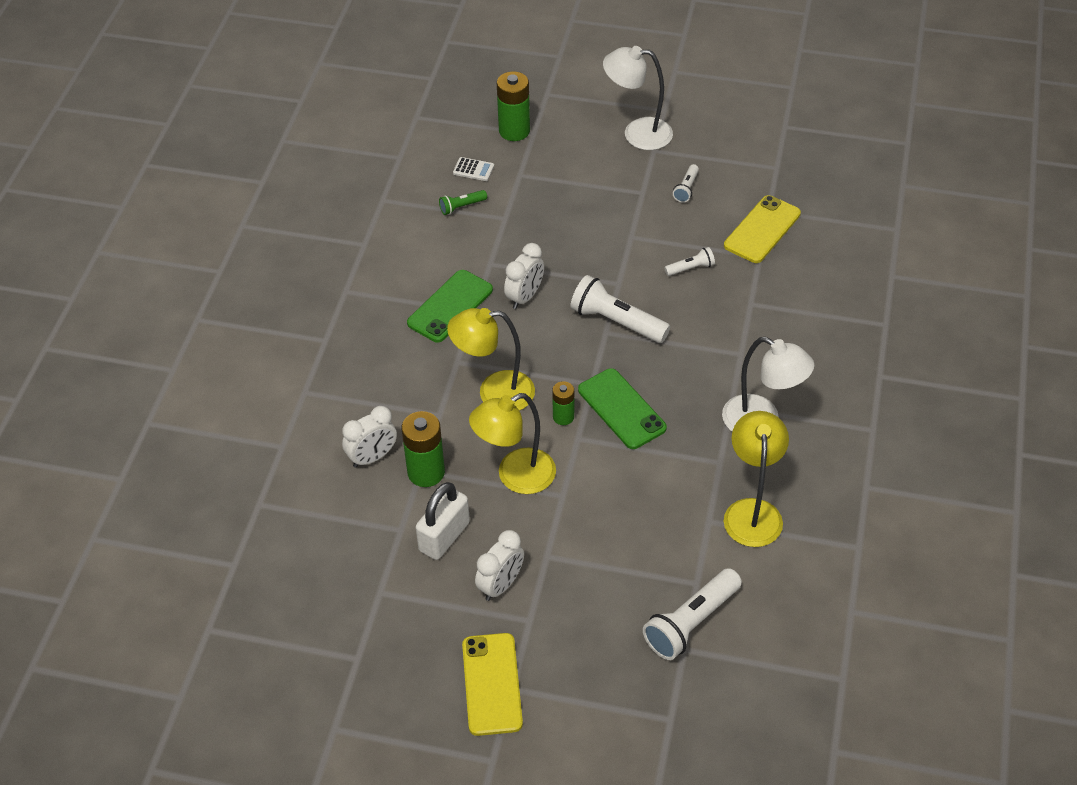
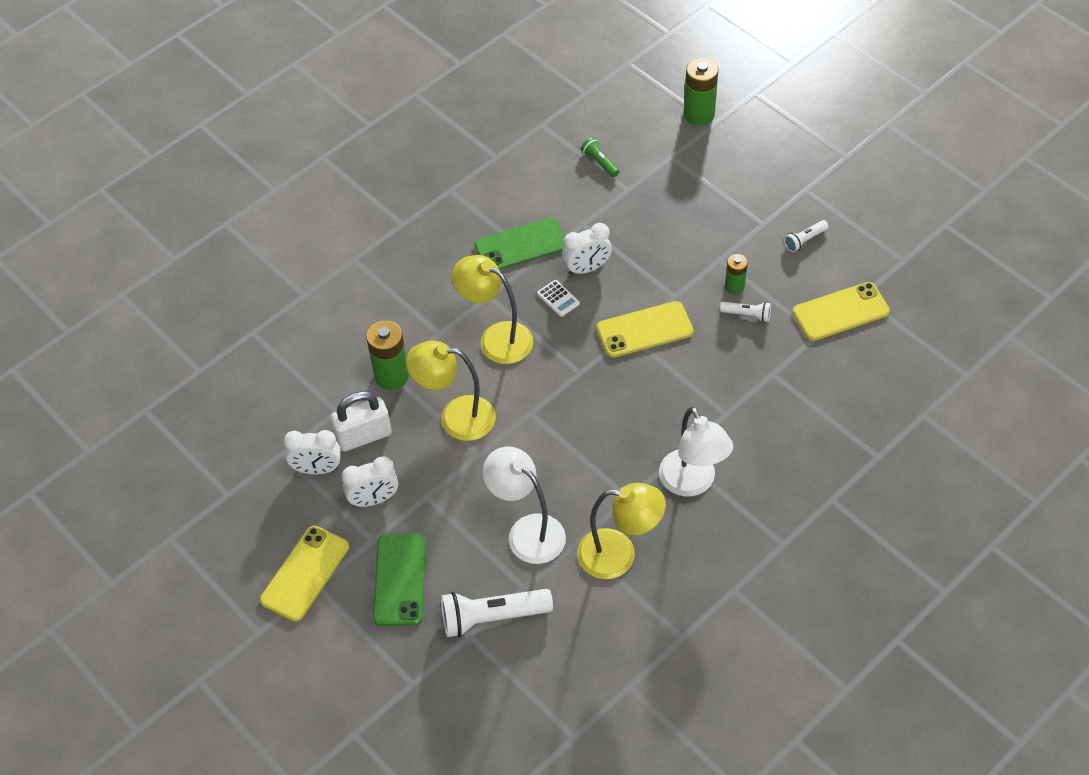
camera: 35 degrees right, 5 degrees up
(372, 457) = (362, 341): white clock -> white clock (317, 469)
(462, 207) = (600, 162): green flashlight -> green flashlight turned 45 degrees clockwise
(473, 169) = (636, 133): white calculator -> white calculator (558, 298)
(563, 417) = (533, 388): green battery -> green battery (734, 286)
(617, 322) = (644, 330): white flashlight -> yellow phone
(621, 409) = (585, 407): green phone -> green phone (400, 580)
(637, 133) = (804, 167): white lamp -> white lamp (527, 531)
(752, 511) = (619, 555): yellow lamp -> yellow lamp turned 60 degrees clockwise

